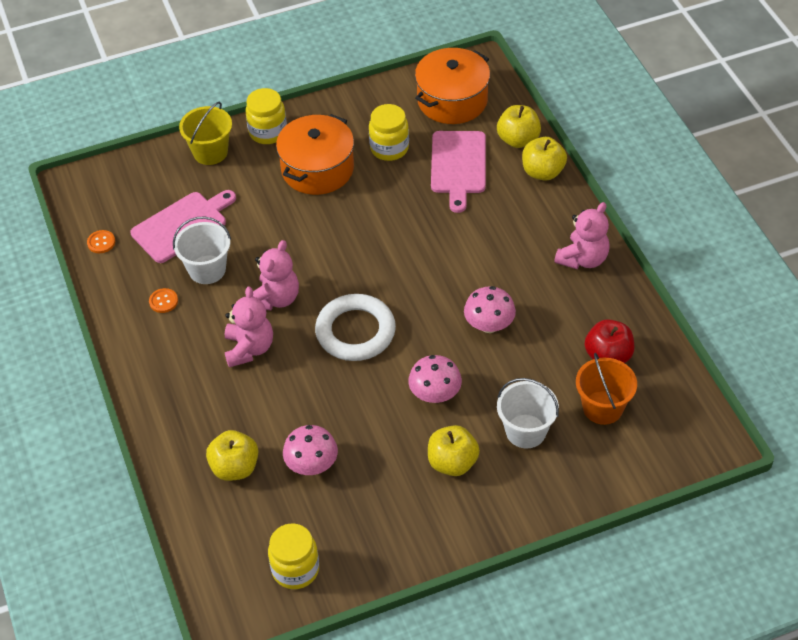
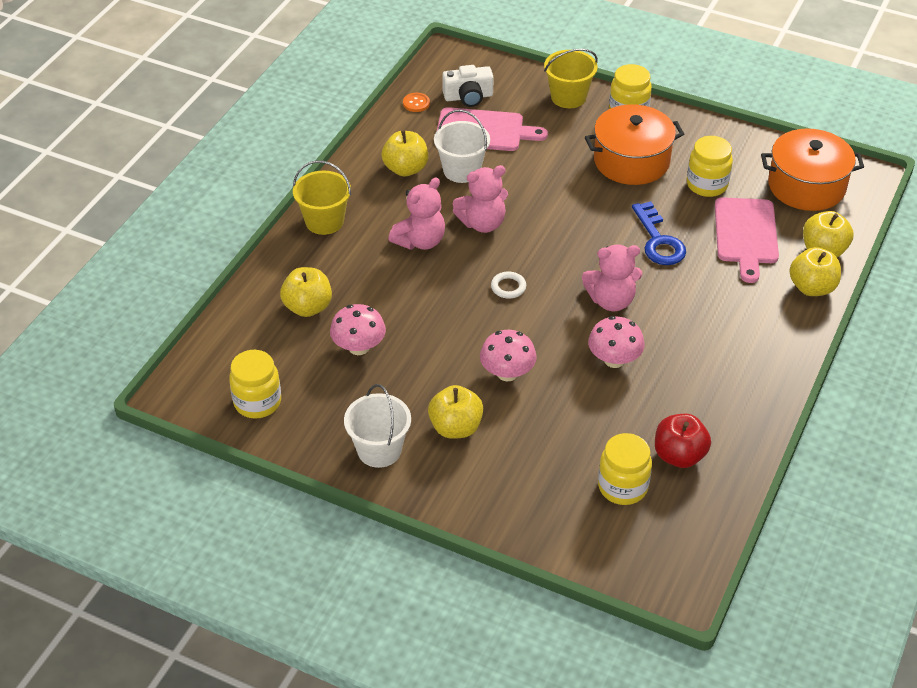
camera: 45 degrees right, 5 degrees down
(135, 207) = (468, 97): none -> white camera
(157, 392) = (324, 221): none -> yellow bucket
(163, 301) = (405, 169): orange button -> yellow apple
(355, 331) = (508, 287): white ring -> white ring, size x0.42
(409, 215) = (658, 240): none -> blue key
(458, 166) = (746, 234): pink cutting board -> pink cutting board turned 45 degrees counterclockwise
(526, 431) = (539, 452): white bucket -> white bucket (379, 450)
(583, 259) = (757, 372): pink teddy bear -> pink teddy bear (611, 300)
(602, 407) = (622, 487): orange bucket -> yellow jar

